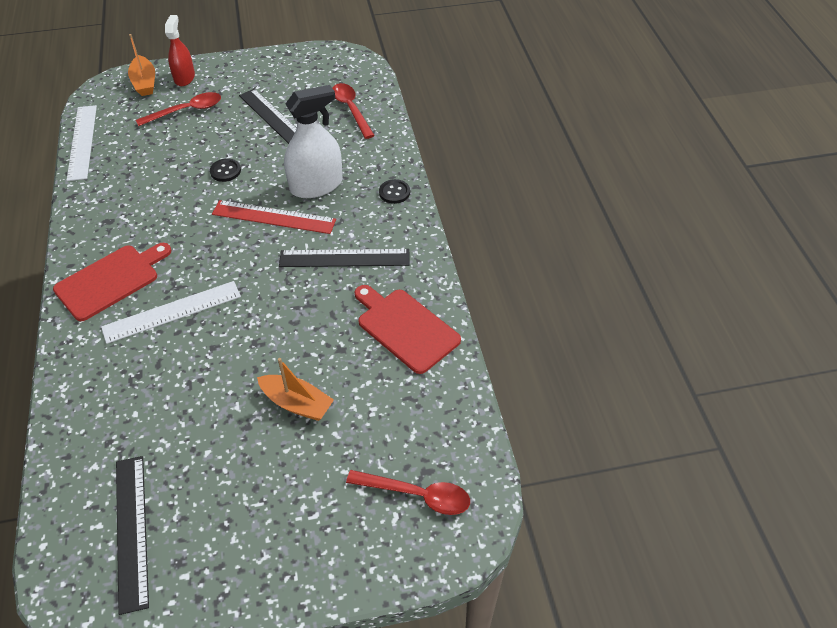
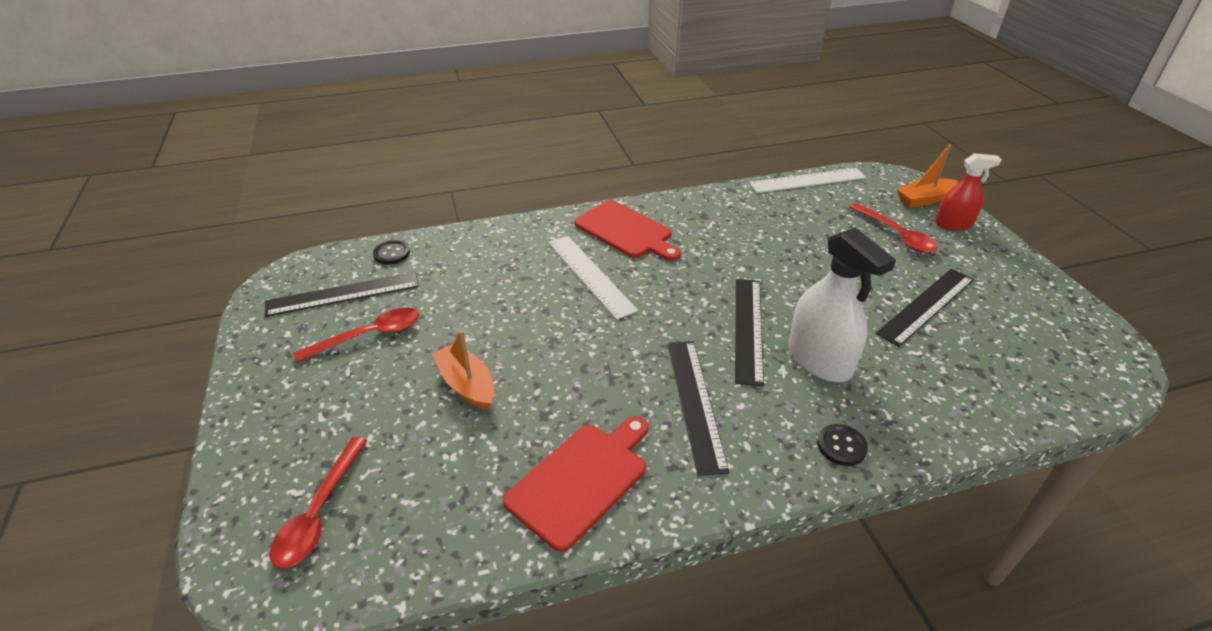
camera: 85 degrees right, 10 degrees down
(225, 171) = (810, 279): black button -> black button (392, 254)
(274, 217) = (748, 328): red ruler -> black ruler
(297, 403) = (467, 385): orange boat -> orange boat turned 120 degrees clockwise
(351, 109) = (997, 378): red spoon -> red spoon (369, 336)

